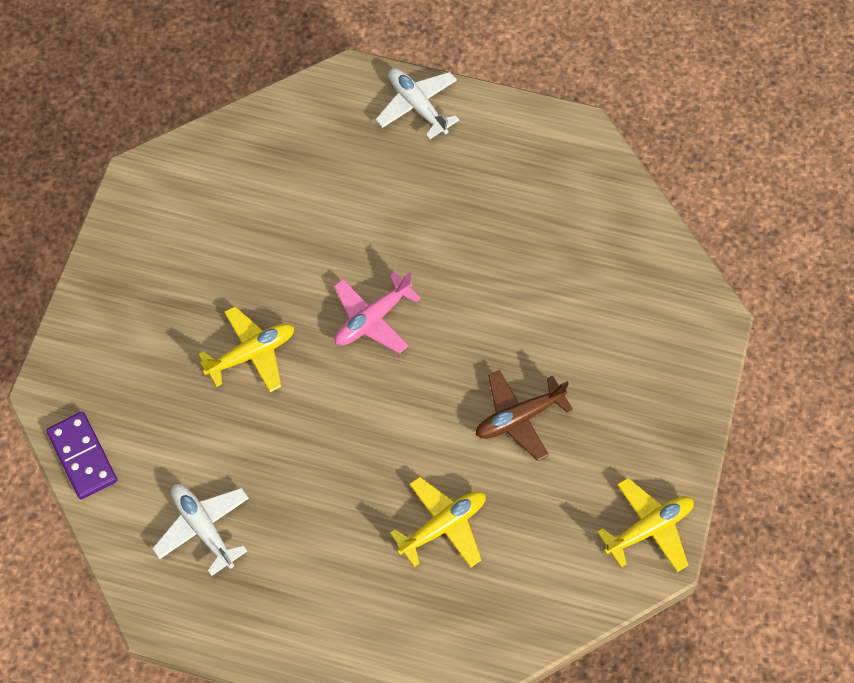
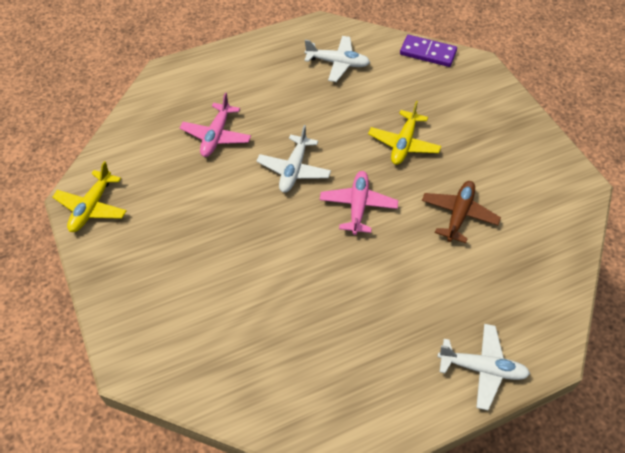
camera: 140 degrees right, 10 degrees down
(397, 411) = (294, 170): none -> white plane
(443, 526) = (216, 136): yellow plane -> pink plane
(519, 418) = (218, 213): brown plane -> brown plane (459, 215)

